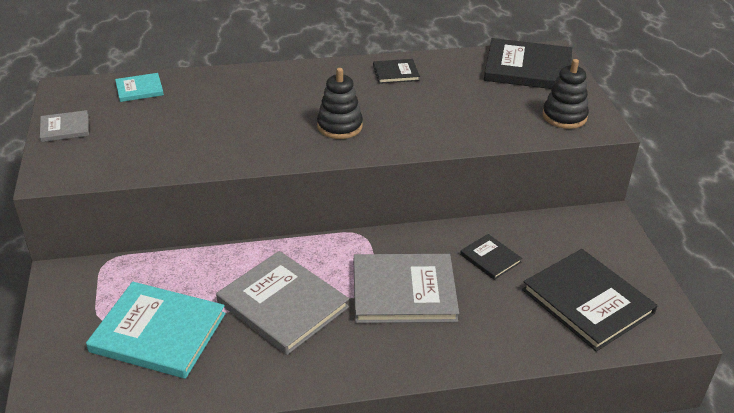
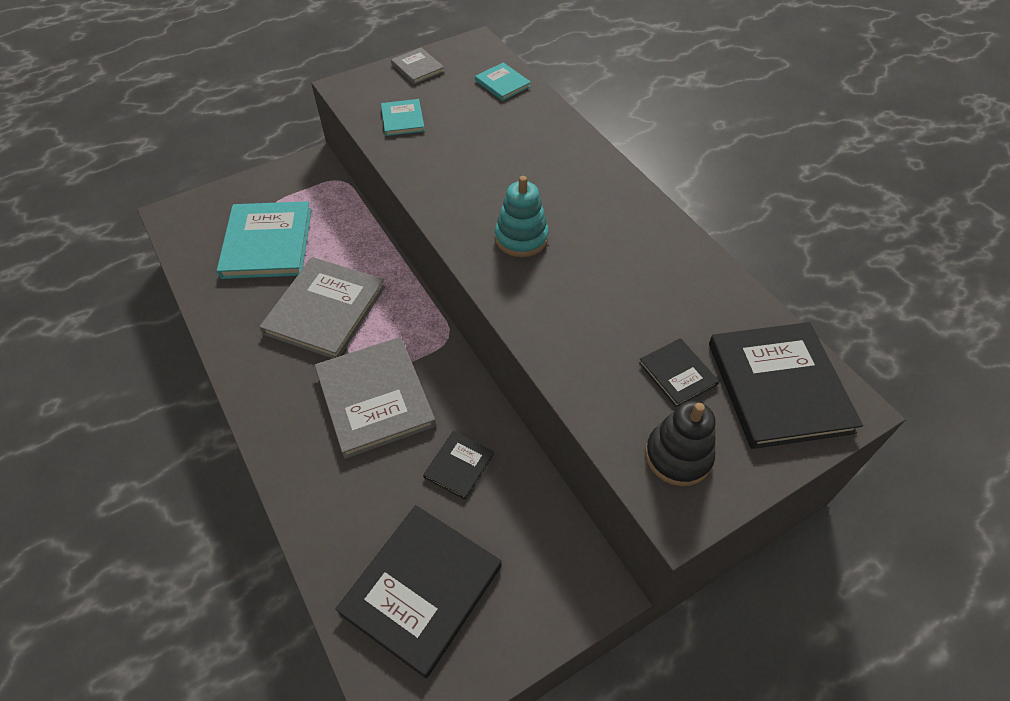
camera: 70 degrees right, 15 degrees up
(136, 152) = (402, 119): none -> turquoise book
(339, 126) = (521, 238): black stacking toy -> turquoise stacking toy
(396, 73) = (664, 253): black book -> black book (677, 374)

